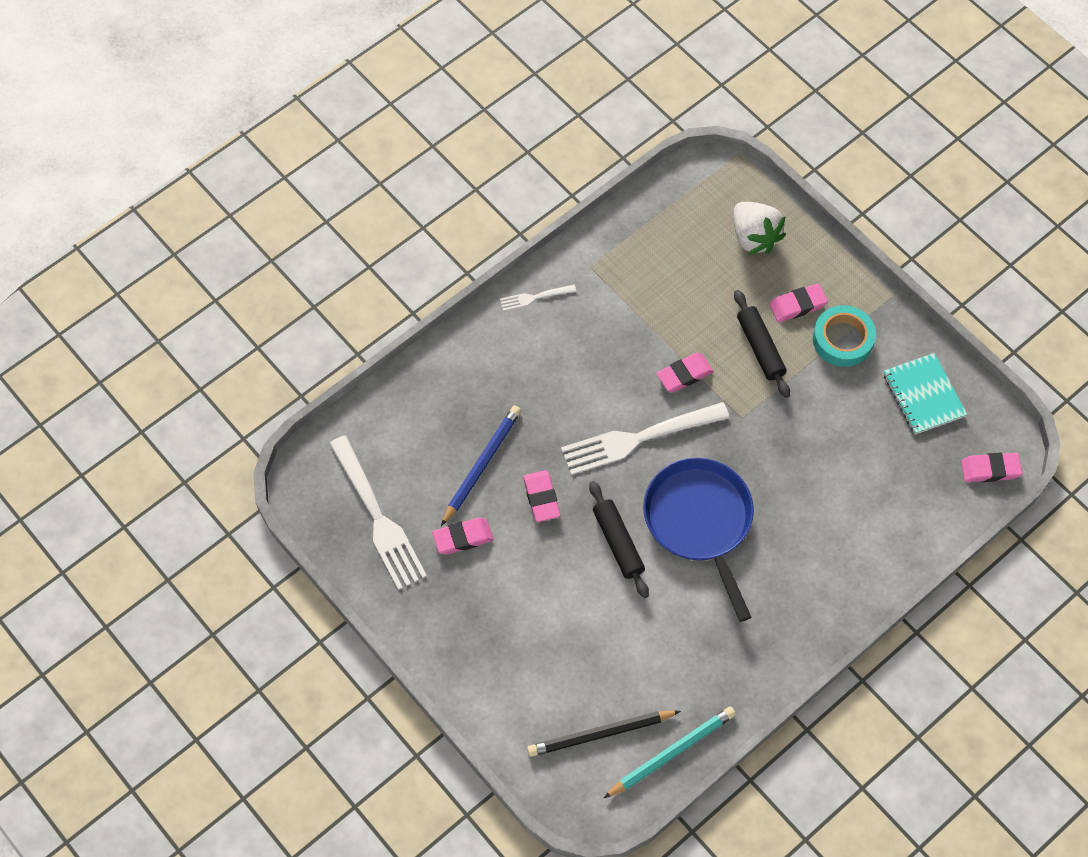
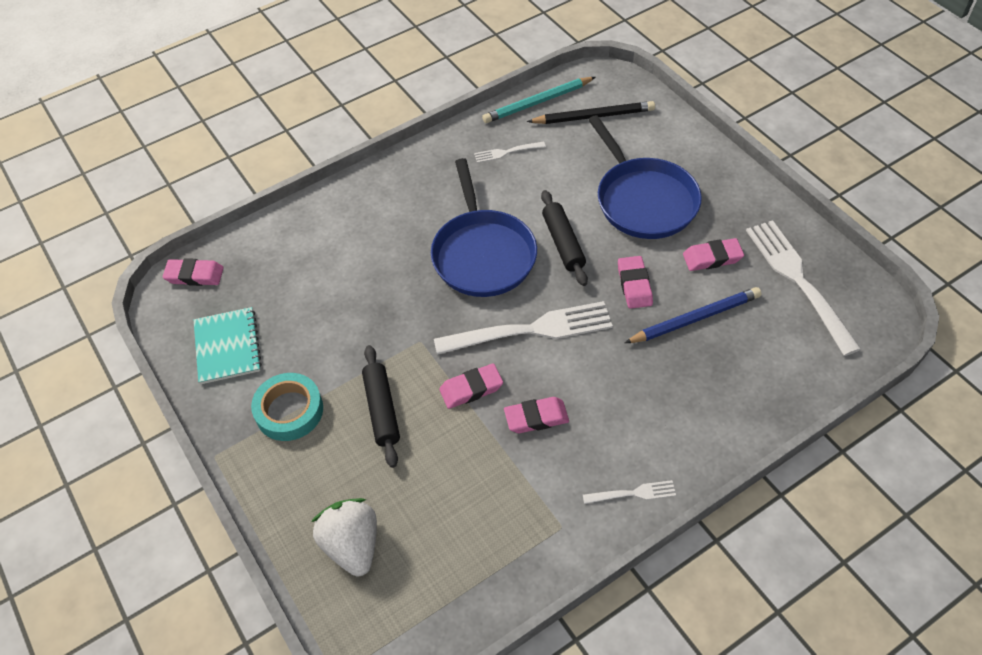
camera: 170 degrees left, 10 degrees down
(481, 465) = (695, 318): blue pencil -> blue pencil turned 150 degrees counterclockwise
(535, 607) = (644, 200): none -> blue pan
(696, 666) = (507, 152): none -> white fork
(797, 305) = (326, 454): pink eraser -> pink eraser (536, 417)

